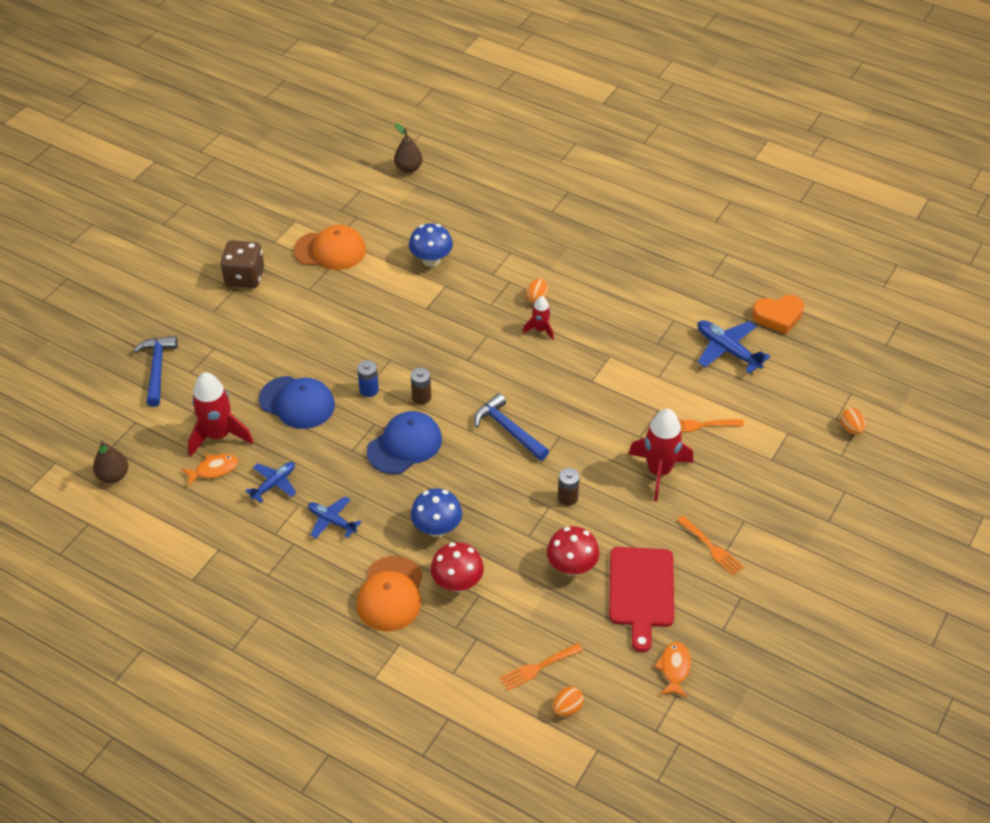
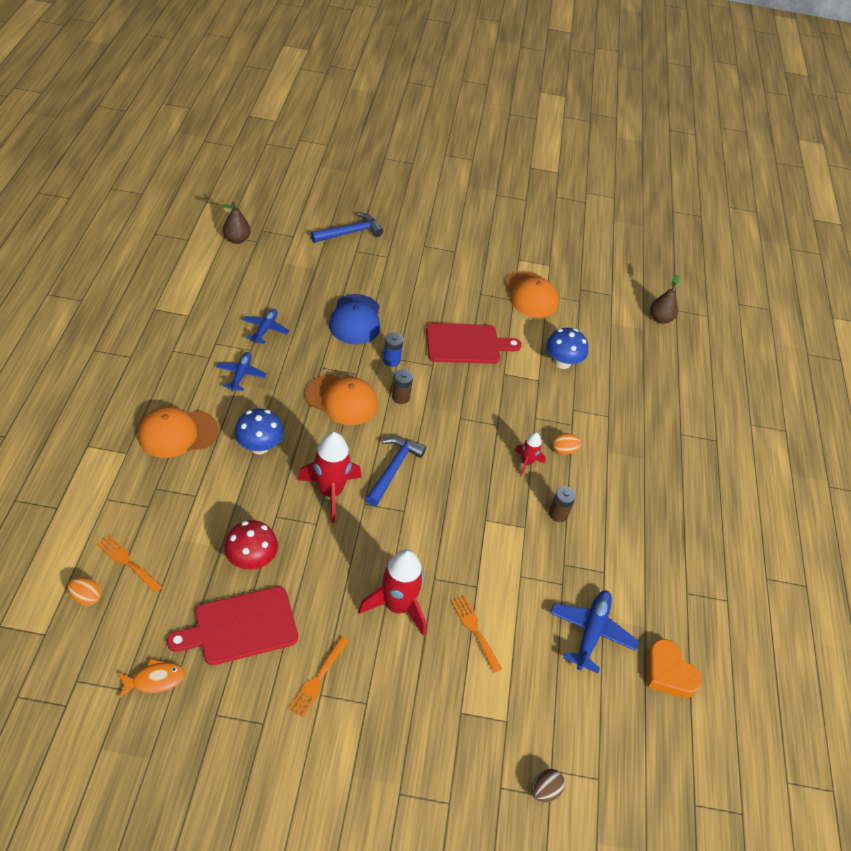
camera: 60 degrees right, 0 degrees up
(214, 470) = (265, 291): orange fish -> none
(218, 435) = (300, 284): red rocket -> red rocket (330, 492)
(245, 277) = (470, 253): brown dice -> none
(274, 484) = (265, 329): blue plane -> blue plane turned 90 degrees counterclockwise
(374, 323) = (466, 344): none -> red cutting board
(404, 445) = (342, 400): blue cap -> orange cap
(457, 582) = (204, 476): red mushroom -> none
(567, 497) = (332, 536): brown battery -> brown battery (558, 514)
(851, 428) = (545, 790): orange egg -> brown egg

